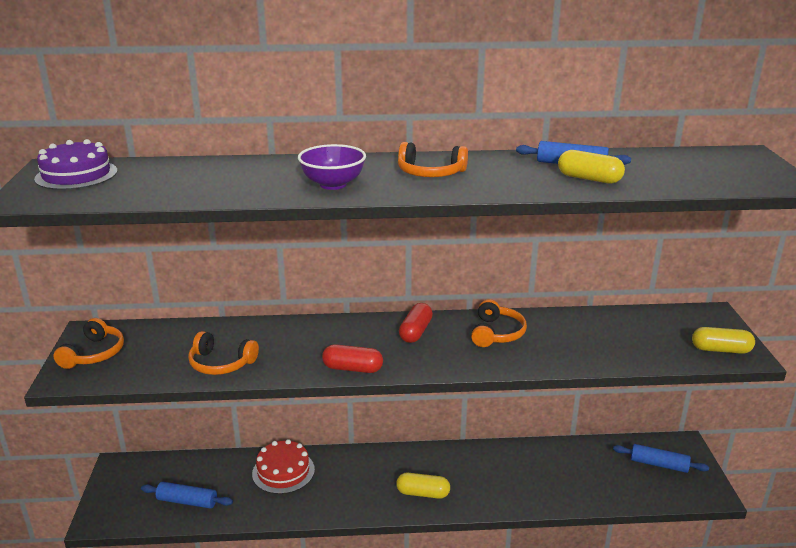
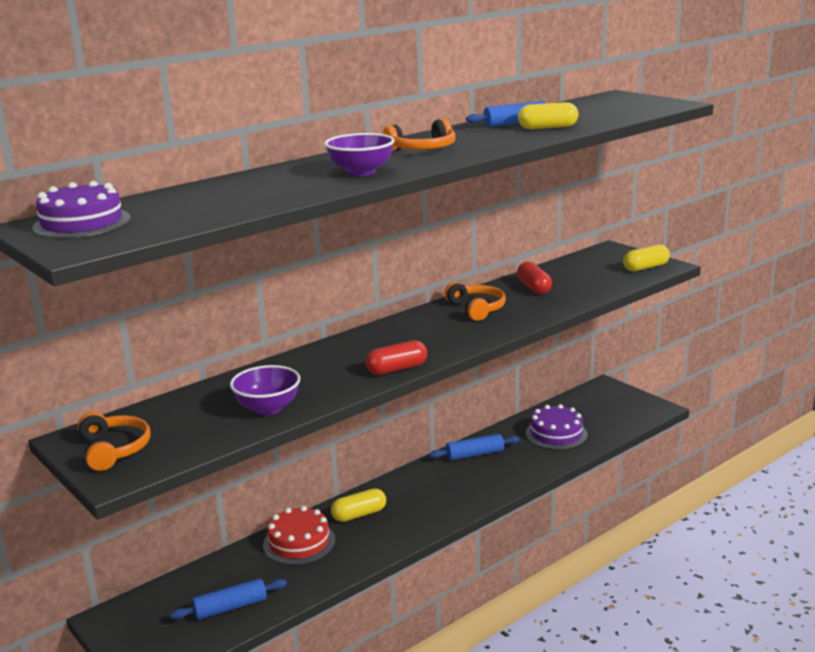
camera: 35 degrees left, 5 degrees down
(221, 363) = (268, 408): orange headphones -> purple bowl
(415, 332) = (409, 329): red capsule -> red capsule (534, 287)
(423, 493) = (448, 501): yellow capsule -> yellow capsule (359, 514)
(583, 473) = (556, 434): none -> purple cake
(659, 464) = (602, 405): blue rolling pin -> blue rolling pin (475, 454)

